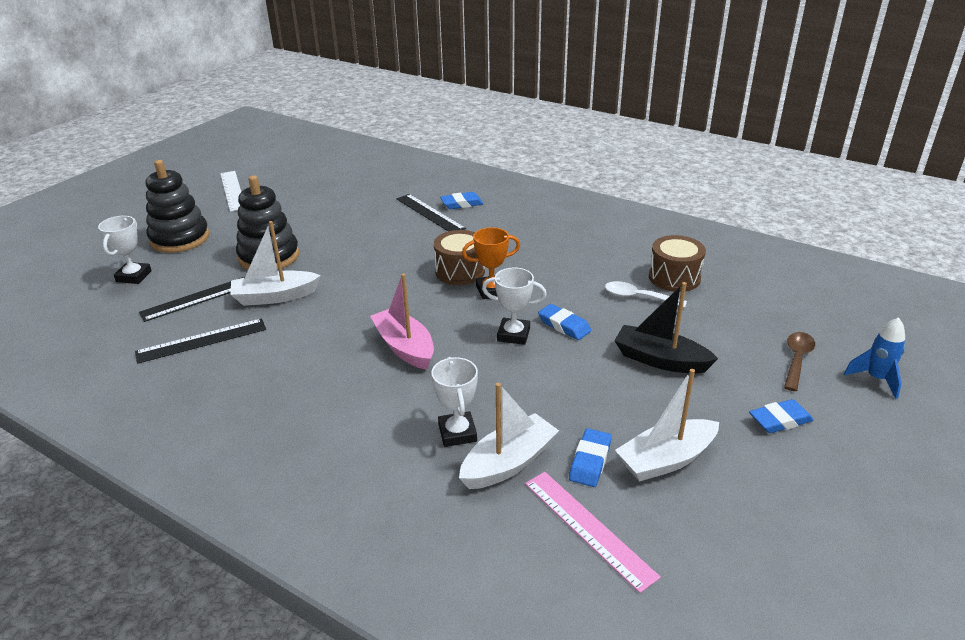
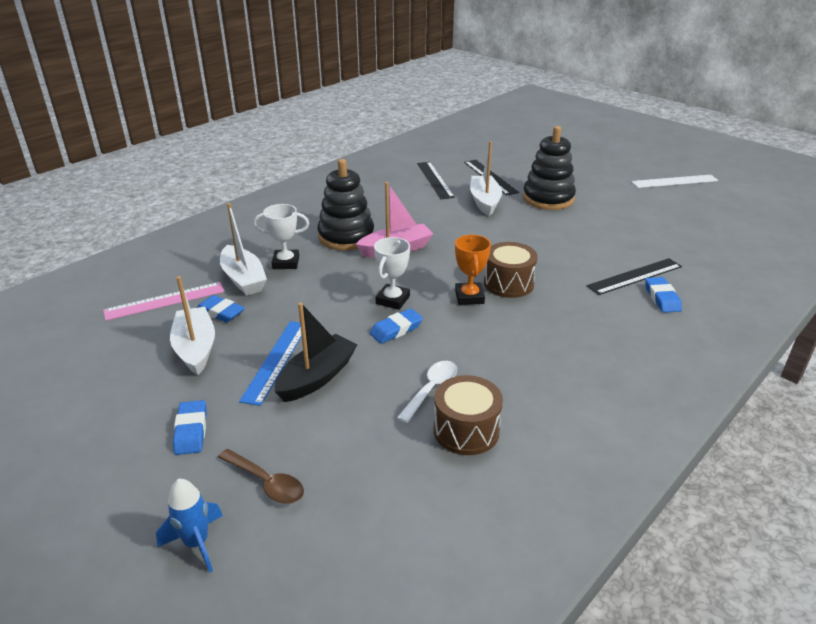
camera: 100 degrees right, 0 degrees up
(134, 276) = (525, 155): white trophy -> none
(180, 238) = (581, 166): black stacking toy -> black stacking toy (346, 236)
(652, 391) = (276, 361): none -> blue ruler

